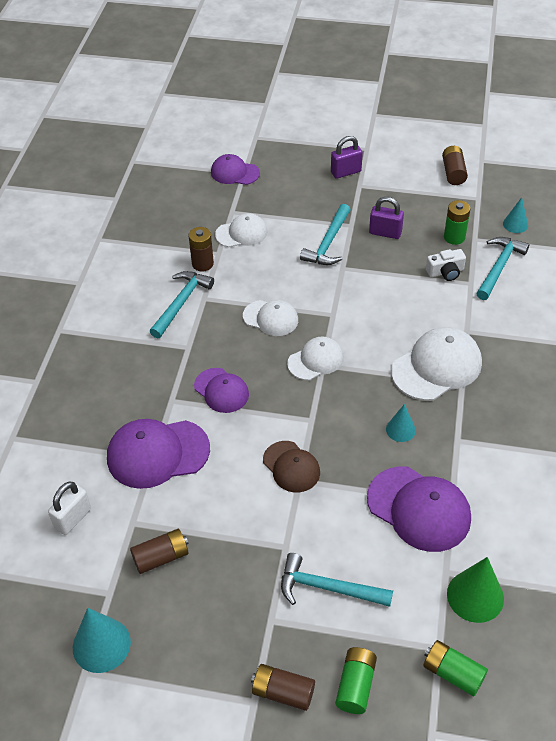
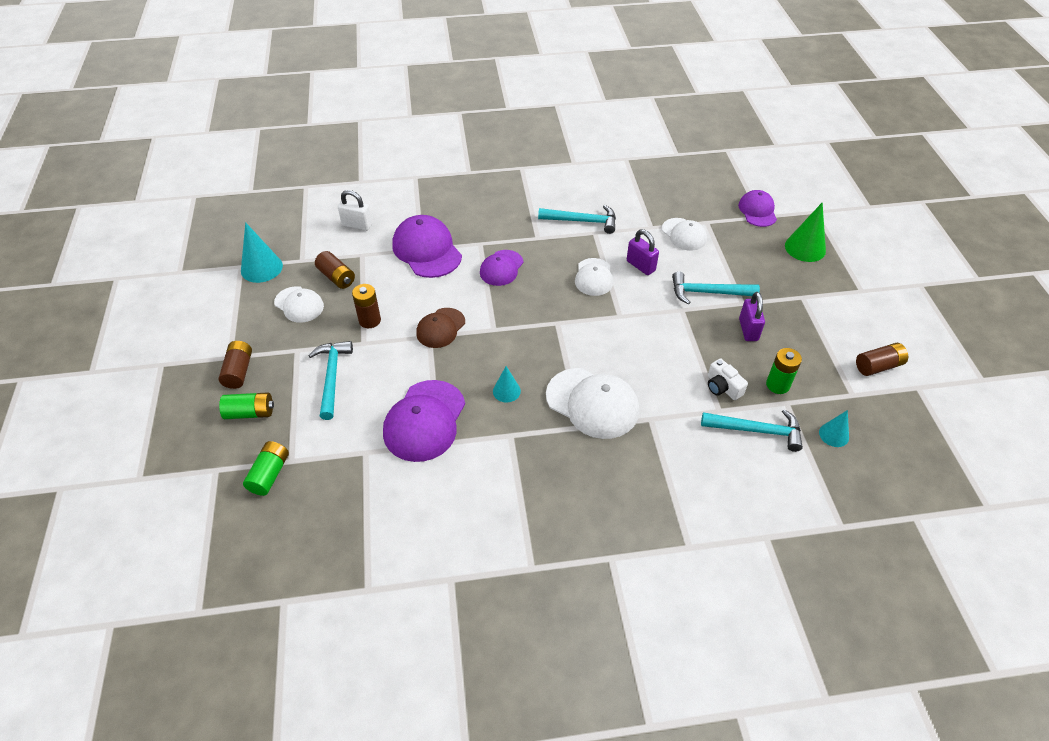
camera: 70 degrees right, 0 degrees up
(202, 264) = (633, 221): brown battery -> brown battery (369, 320)
(315, 360) = (560, 317): white cap -> white cap (299, 305)
(346, 172) = (814, 283): purple padlock -> purple padlock (640, 266)
(475, 596) = (346, 477): green cone -> green cone (805, 248)

